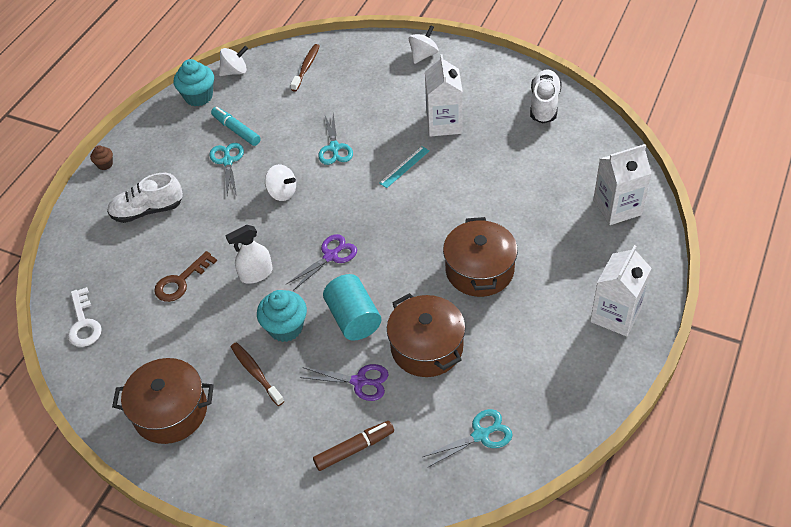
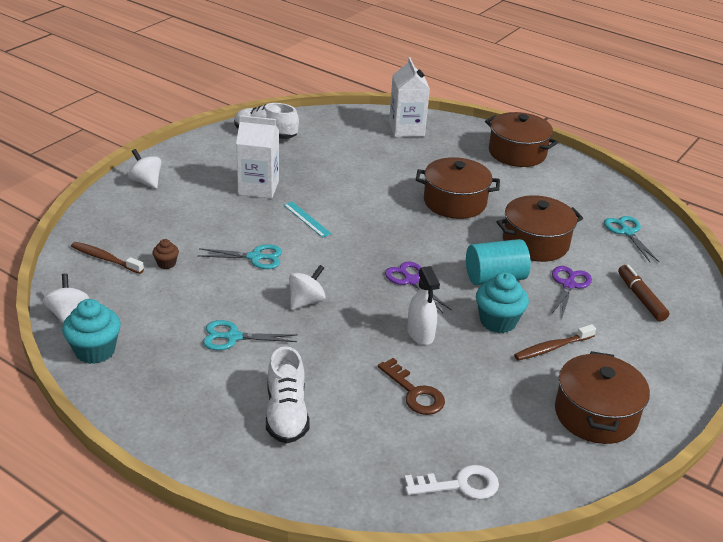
camera: 85 degrees left, 15 degrees down
(105, 164) = (176, 452): brown cupcake -> brown cupcake (166, 264)
(236, 130) = (181, 324): turquoise marker -> none
(615, 315) = (517, 153): white carton -> brown pot

